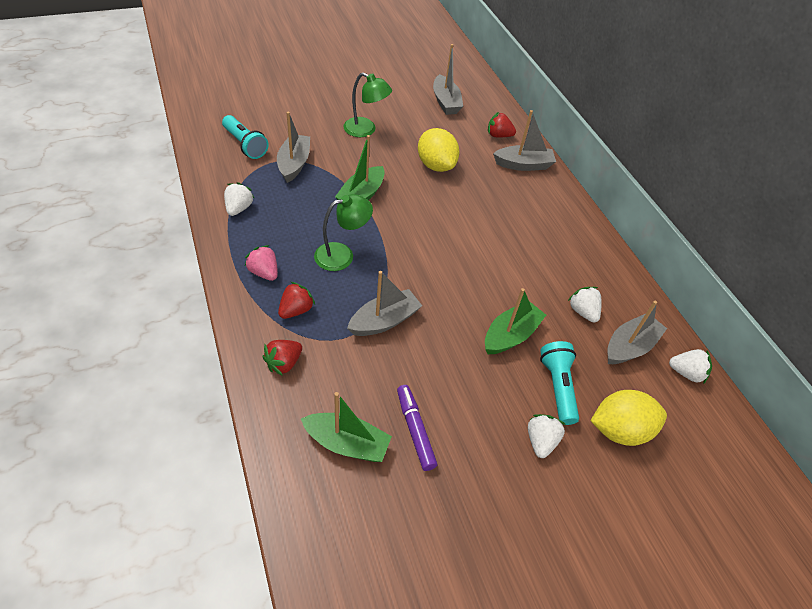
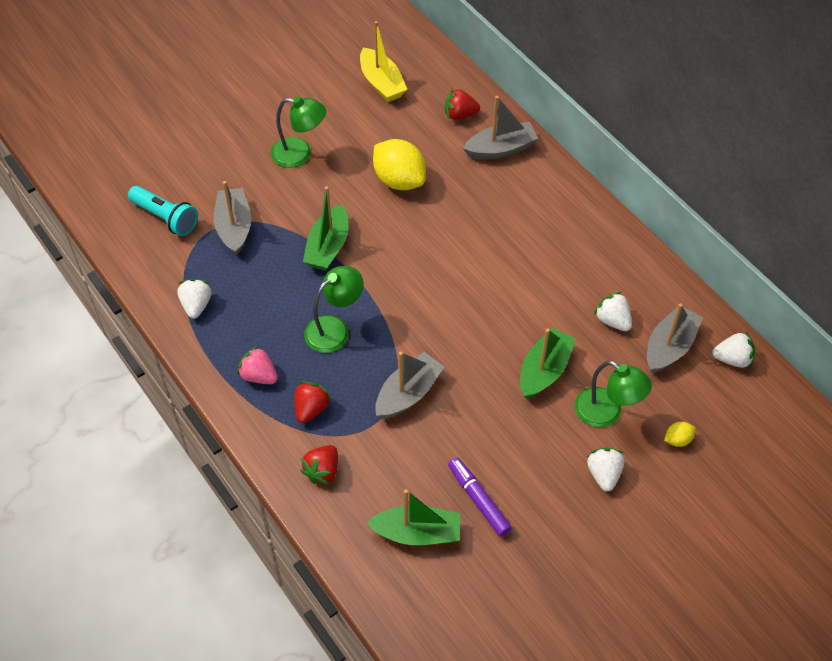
camera: 10 degrees left, 5 degrees up
(445, 102) = (381, 83): grey boat -> yellow boat
(557, 387) = (606, 413): turquoise flashlight -> green lamp
(619, 430) = (677, 440): yellow lemon -> yellow lemon, size x0.44

